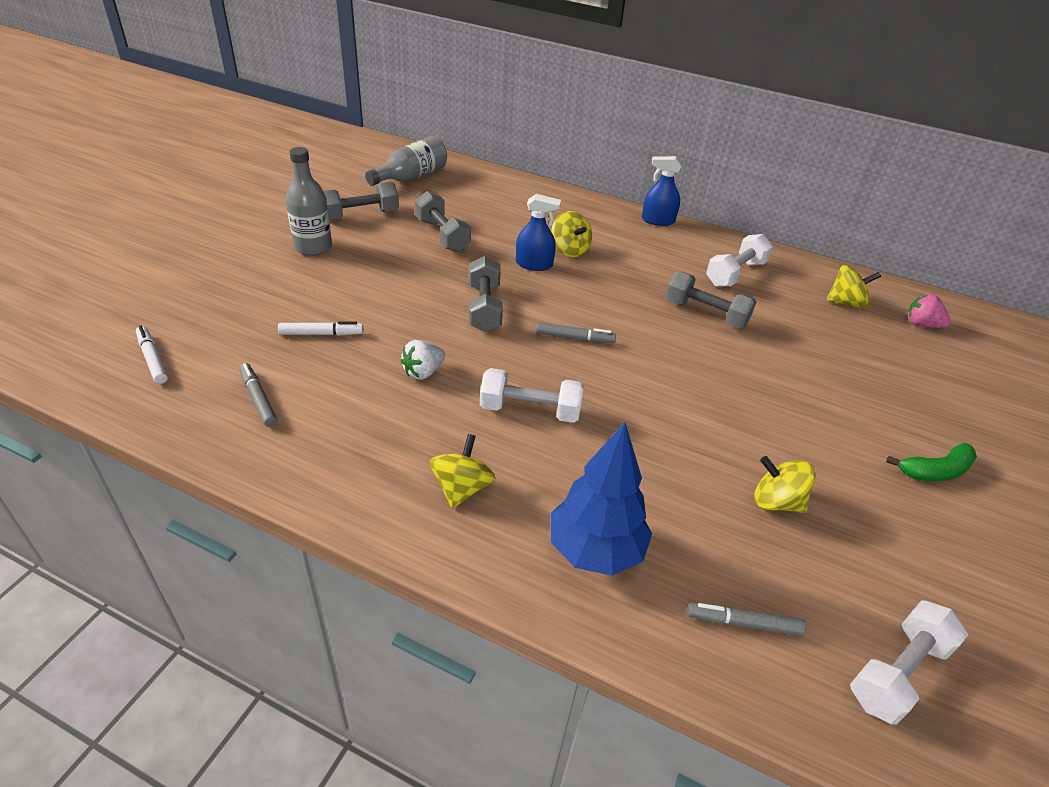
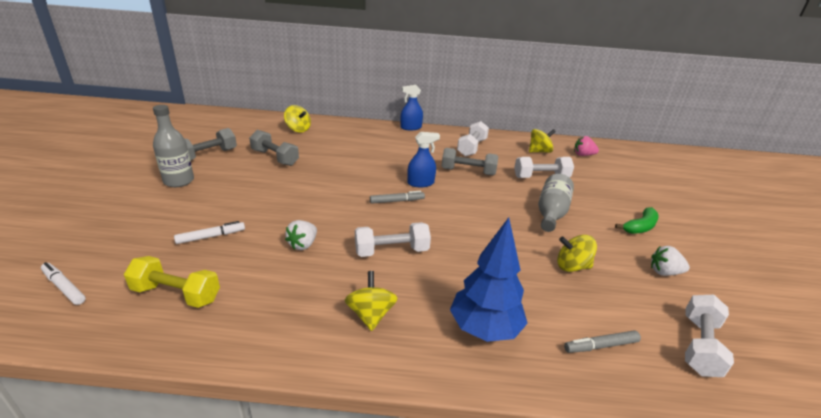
camera: 20 degrees left, 10 degrees down
(258, 399) = (176, 294): grey marker -> yellow dumbbell
(411, 177) = (235, 128): grey bottle -> grey bottle (551, 213)
(484, 308) = (326, 195): grey dumbbell -> none
(534, 264) = (347, 164): blue spray bottle -> blue spray bottle (420, 183)
(569, 250) = (365, 152): yellow spinning top -> yellow spinning top (298, 129)
(819, 349) = (541, 177): none -> white dumbbell
(923, 552) = (664, 272): none -> white strawberry

